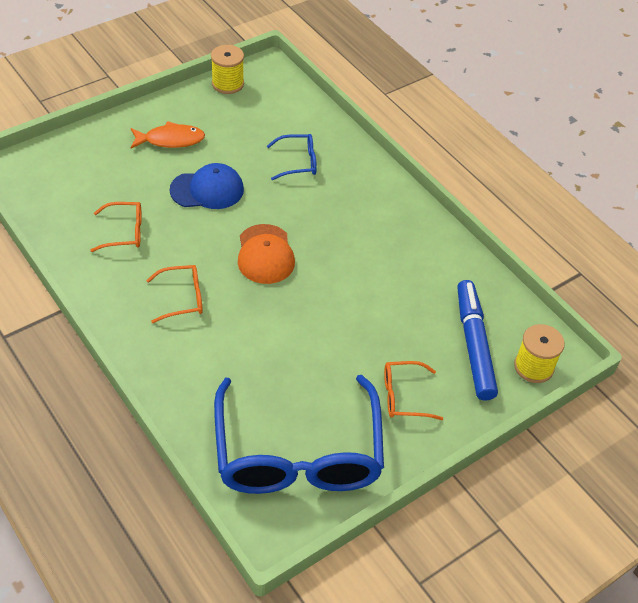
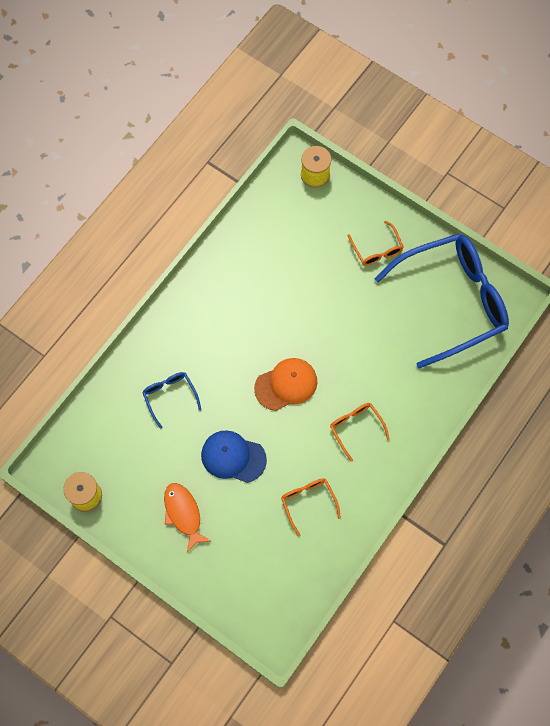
camera: 105 degrees left, 20 degrees up
(207, 190) = (233, 457): blue cap -> blue cap turned 45 degrees counterclockwise
(474, 345) = (312, 216): blue marker -> none

